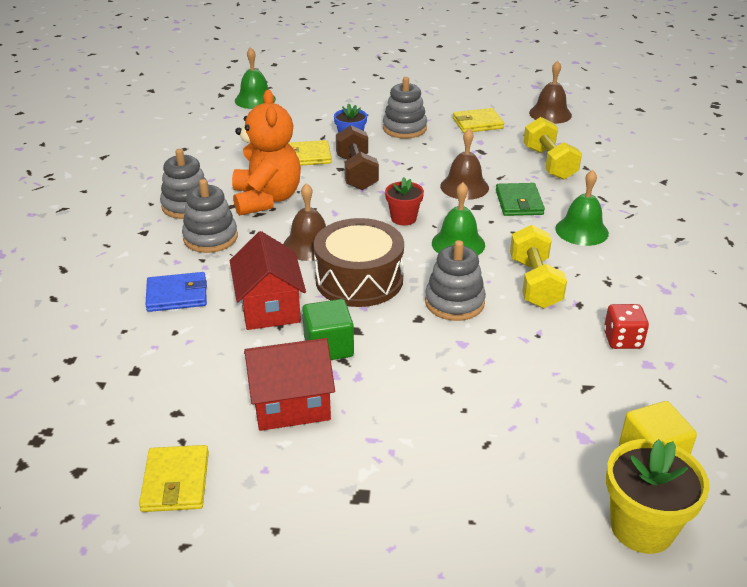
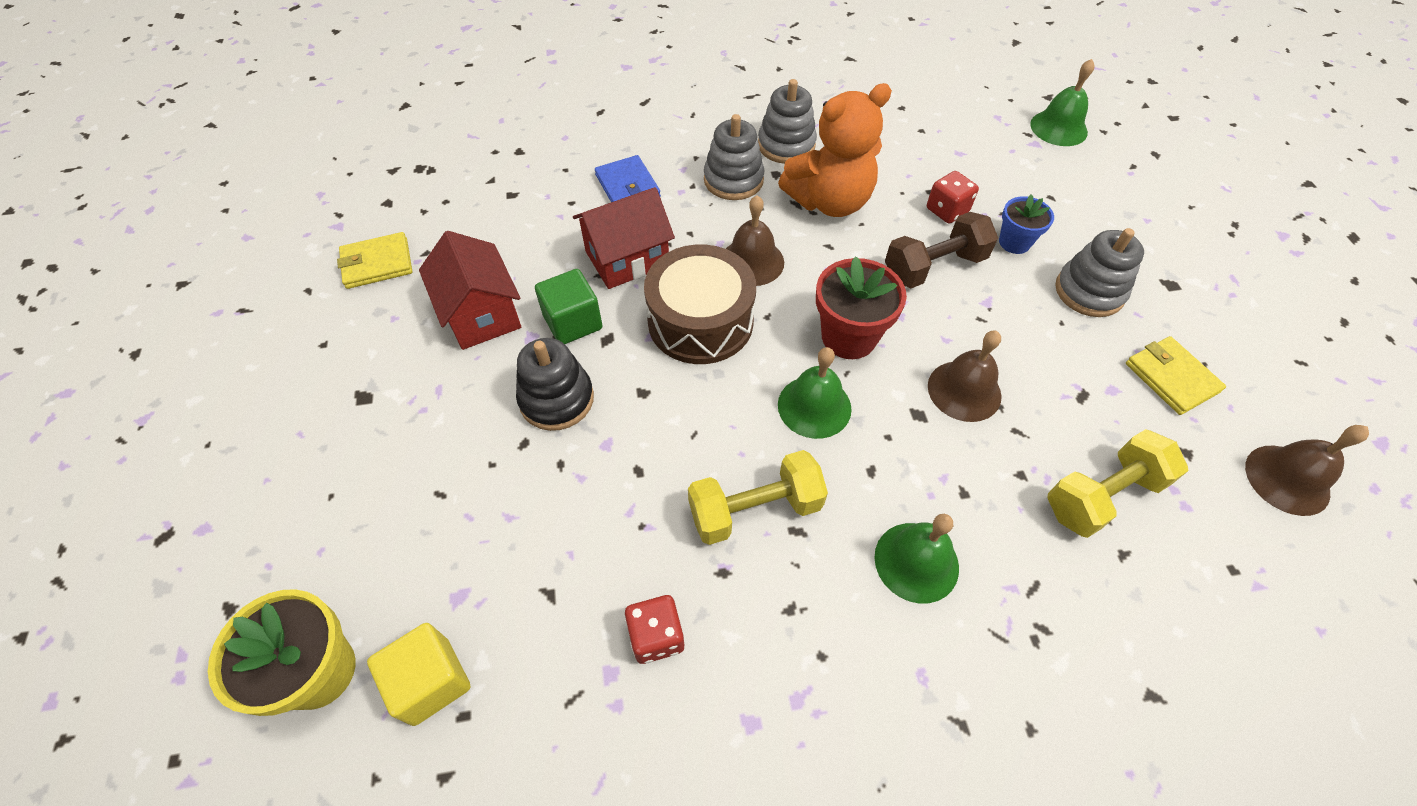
camera: 75 degrees right, 20 degrees up
(306, 156) = (947, 210): yellow wallet -> red dice
(403, 218) = (848, 337): red flower pot -> red flower pot, size x1.62
(409, 365) = (556, 399): none -> black stacking toy
(454, 302) = (684, 423): grey stacking toy -> none
(519, 202) = (956, 466): green wallet -> none

